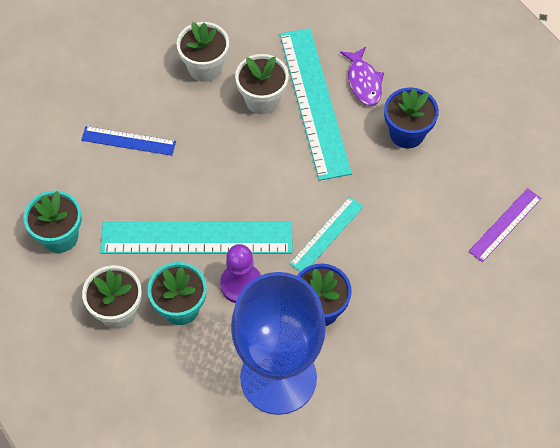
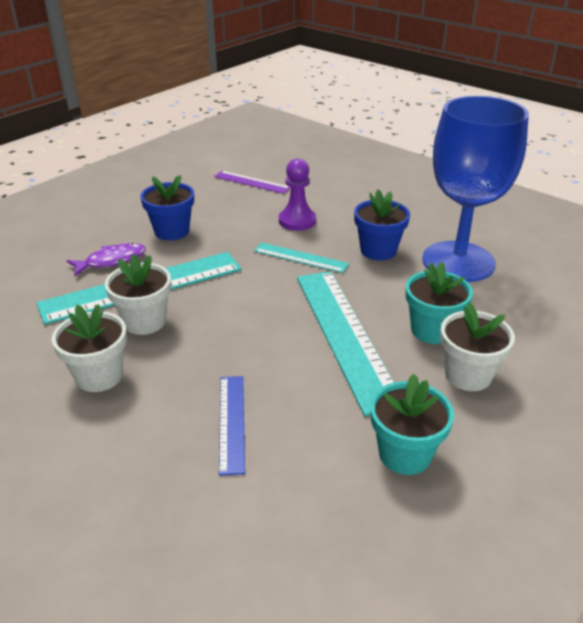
camera: 105 degrees left, 25 degrees down
(241, 284) = (381, 297): purple pawn -> purple pawn (297, 221)

